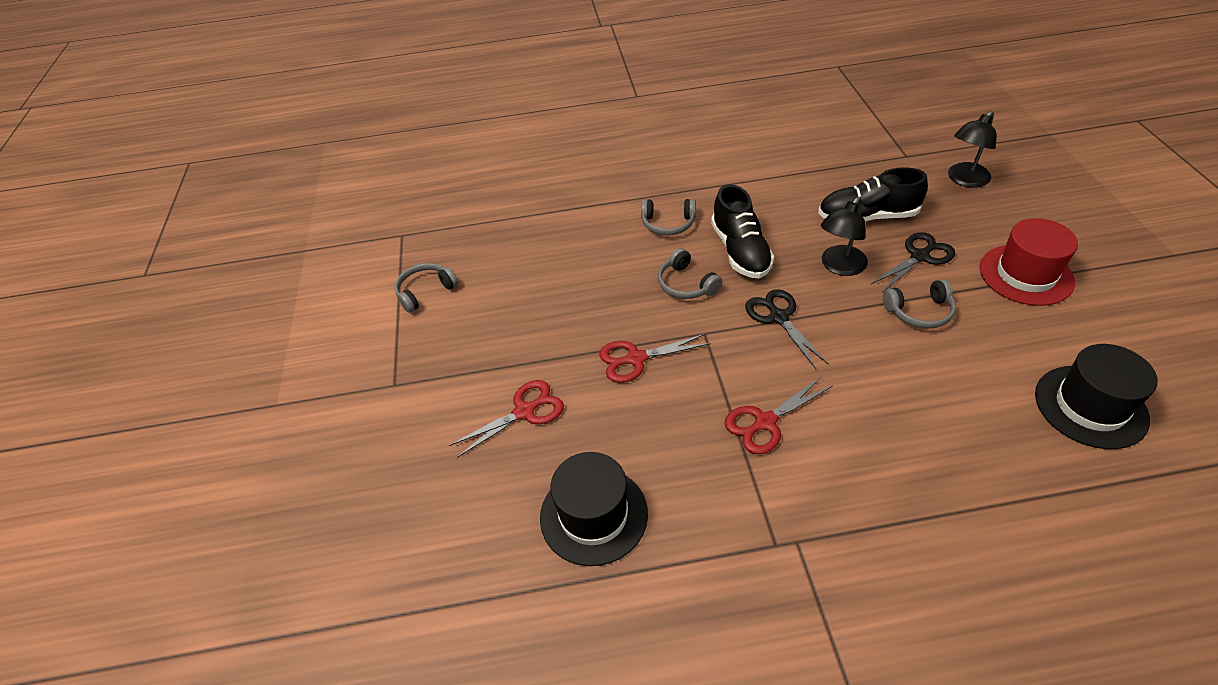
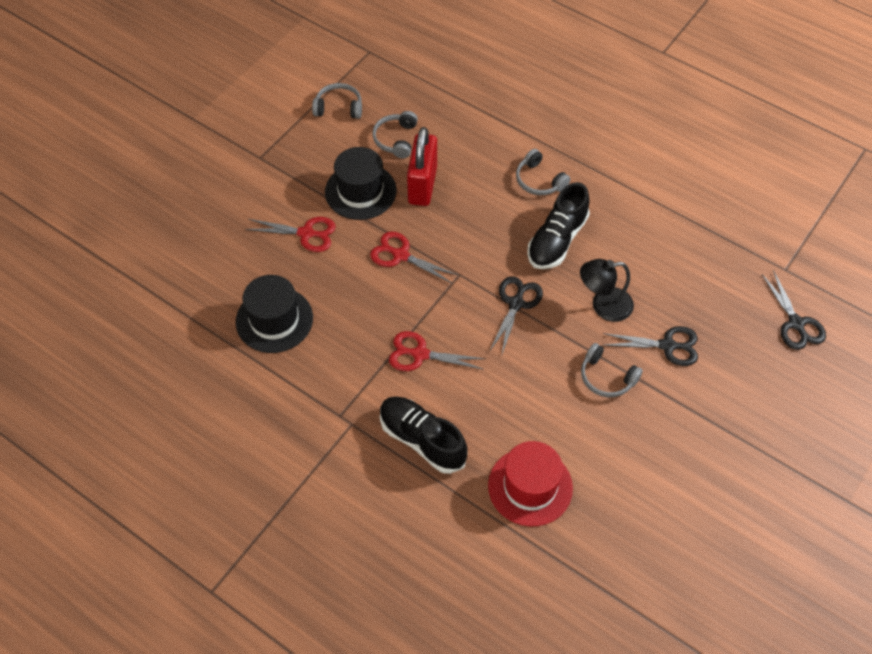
camera: 40 degrees right, 10 degrees up
(580, 293) = (422, 185): none -> red padlock
(686, 284) = (492, 233): grey headphones -> grey headphones (396, 139)
(867, 217) = (678, 289): black shoe -> black shoe (422, 440)
(964, 180) = (796, 323): black lamp -> black scissors
(1026, 275) = (717, 419): red hat -> red hat (530, 486)
(1090, 406) = (614, 517): black hat -> black hat (360, 191)

